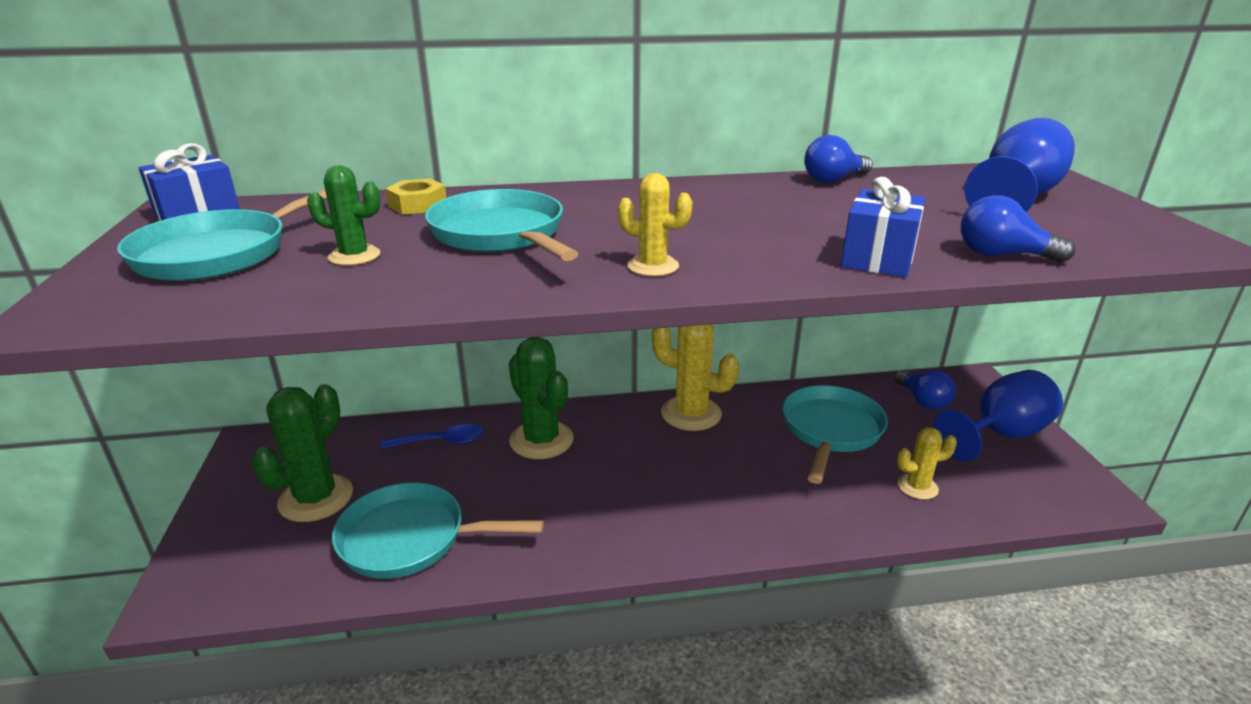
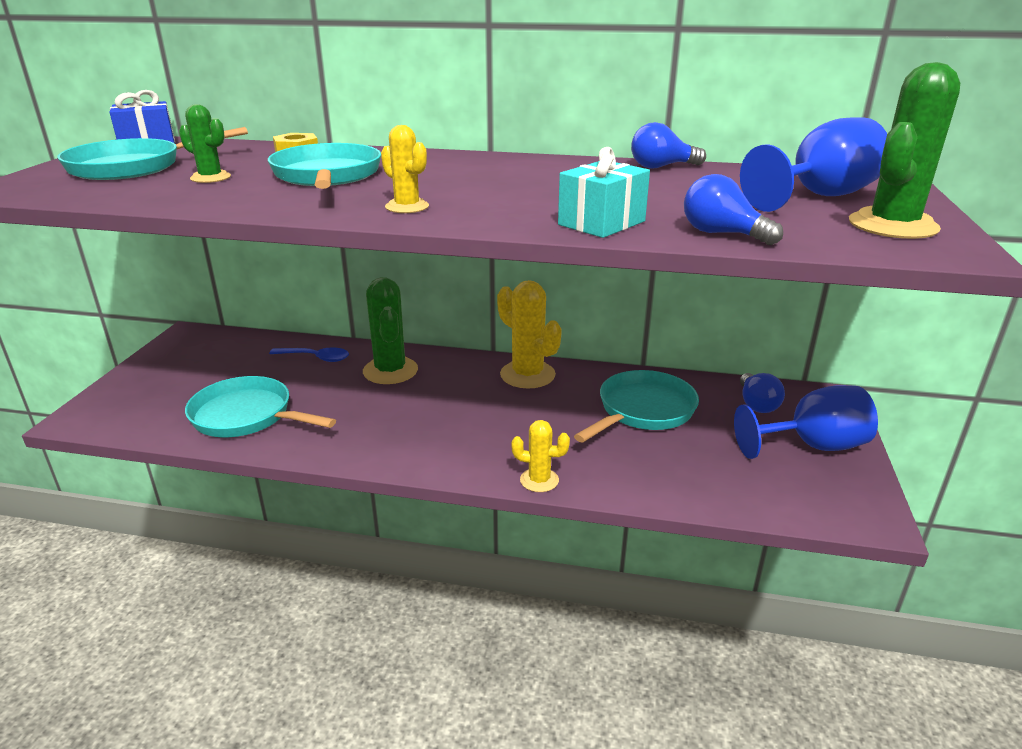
camera: 20 degrees right, 0 degrees up
(316, 498) = (204, 377): green cactus -> green cactus (892, 225)
(878, 258) = (601, 223): blue gift -> turquoise gift
(917, 487) = (686, 469): yellow cactus -> yellow cactus (539, 480)

